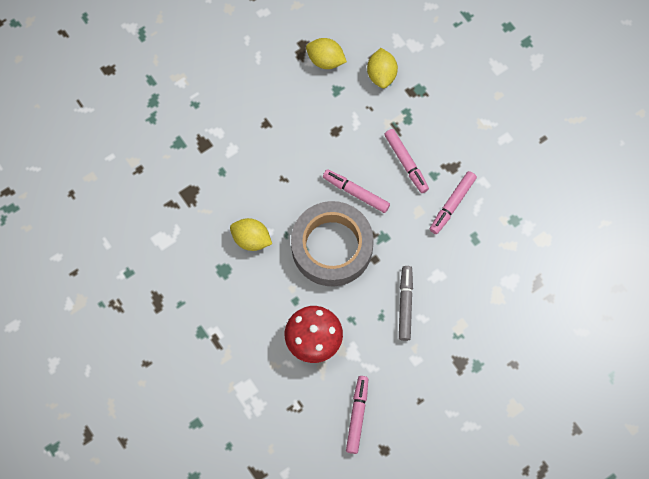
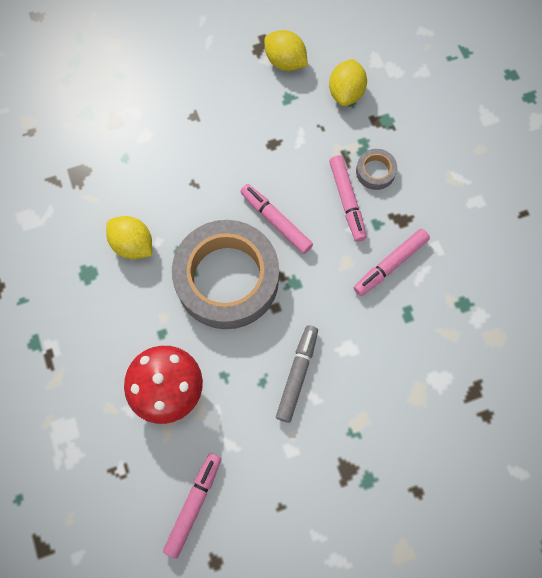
camera: 15 degrees right, 0 degrees up
(422, 134) = (375, 171): none -> grey tape

